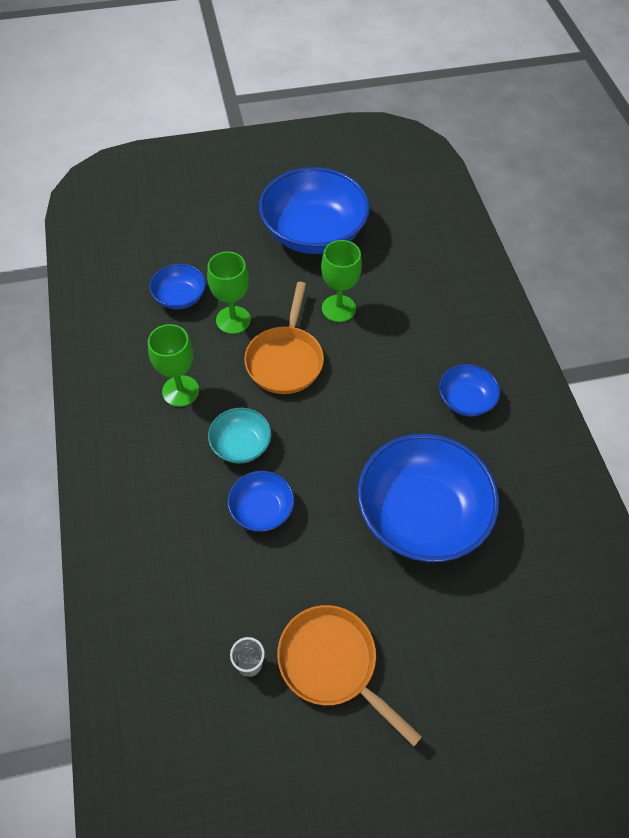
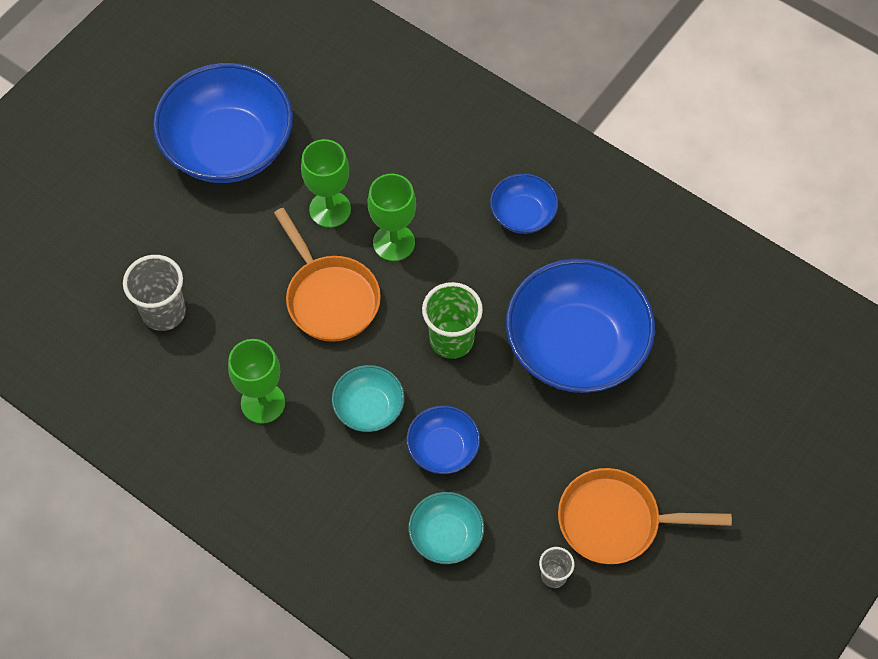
camera: 40 degrees left, 5 degrees up
(180, 297) = (164, 312): blue bowl -> grey cup
(205, 570) = (446, 535): none -> turquoise bowl
(233, 320) = (241, 296): green goblet -> green goblet (394, 242)
(337, 444) = (451, 340): none -> green cup

